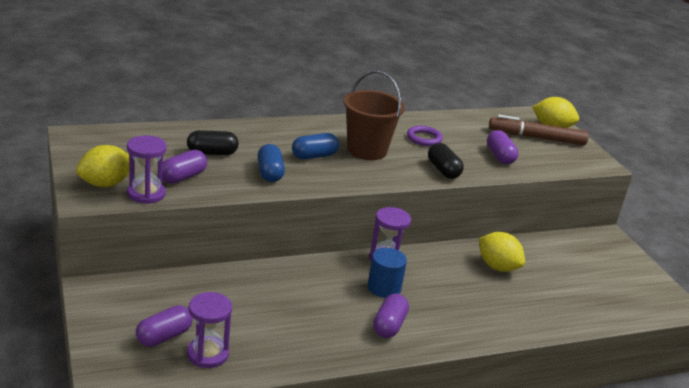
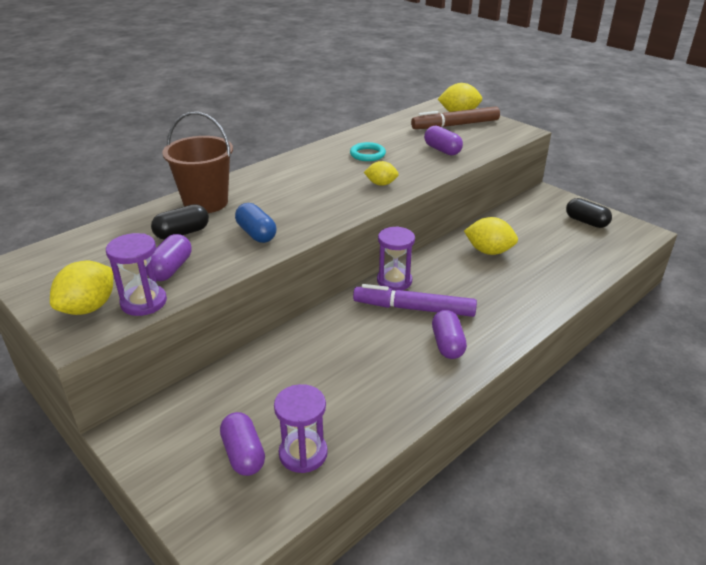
camera: 20 degrees left, 5 degrees up
(164, 336) = (243, 454): purple capsule -> purple capsule turned 45 degrees counterclockwise
(314, 156) = (285, 202): blue capsule -> none
(367, 150) = (328, 181): brown bucket -> brown bucket (206, 202)
(384, 287) = (414, 308): blue cylinder -> purple marker
(412, 168) = (381, 184): none -> yellow lemon
(424, 138) = (367, 154): purple ring -> turquoise ring
(443, 170) = (408, 177): black capsule -> black capsule (586, 222)

